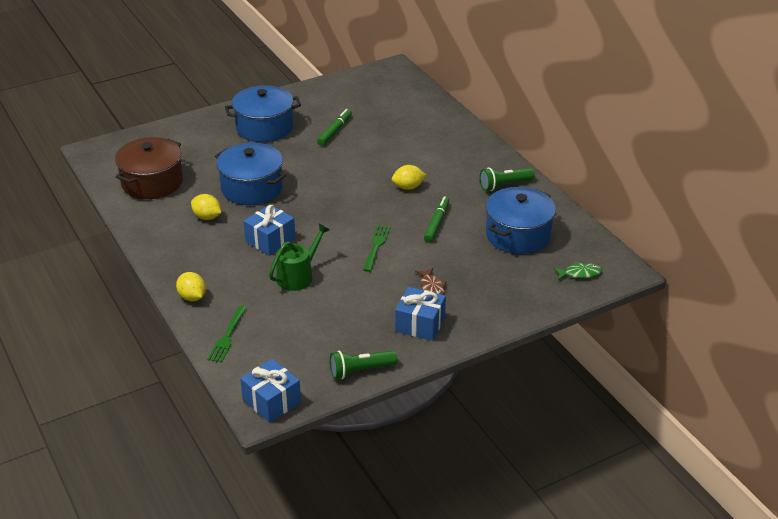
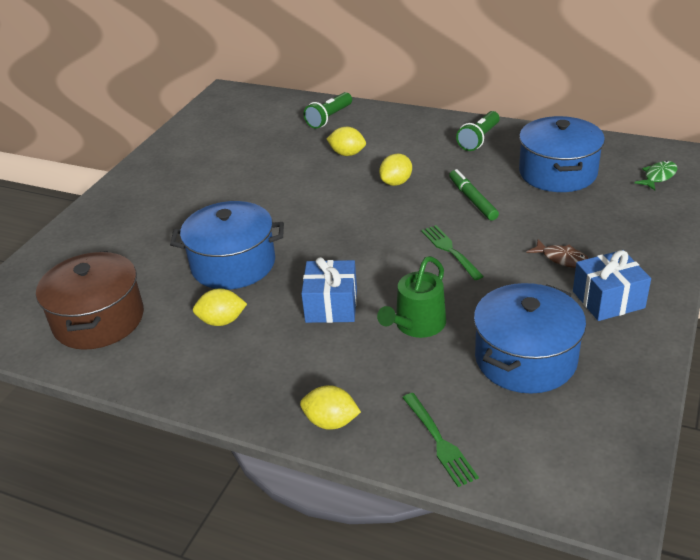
camera: 35 degrees left, 0 degrees up
(264, 127) = (163, 200): blue pot -> blue pot (525, 358)
(271, 401) = (601, 485): blue gift -> none
(298, 276) = (417, 325): green watering can -> green watering can turned 150 degrees counterclockwise
(334, 131) = (246, 169): green marker -> none
(360, 371) = (632, 384): green flashlight -> green flashlight (329, 118)
(407, 152) = (347, 154): none -> yellow lemon

